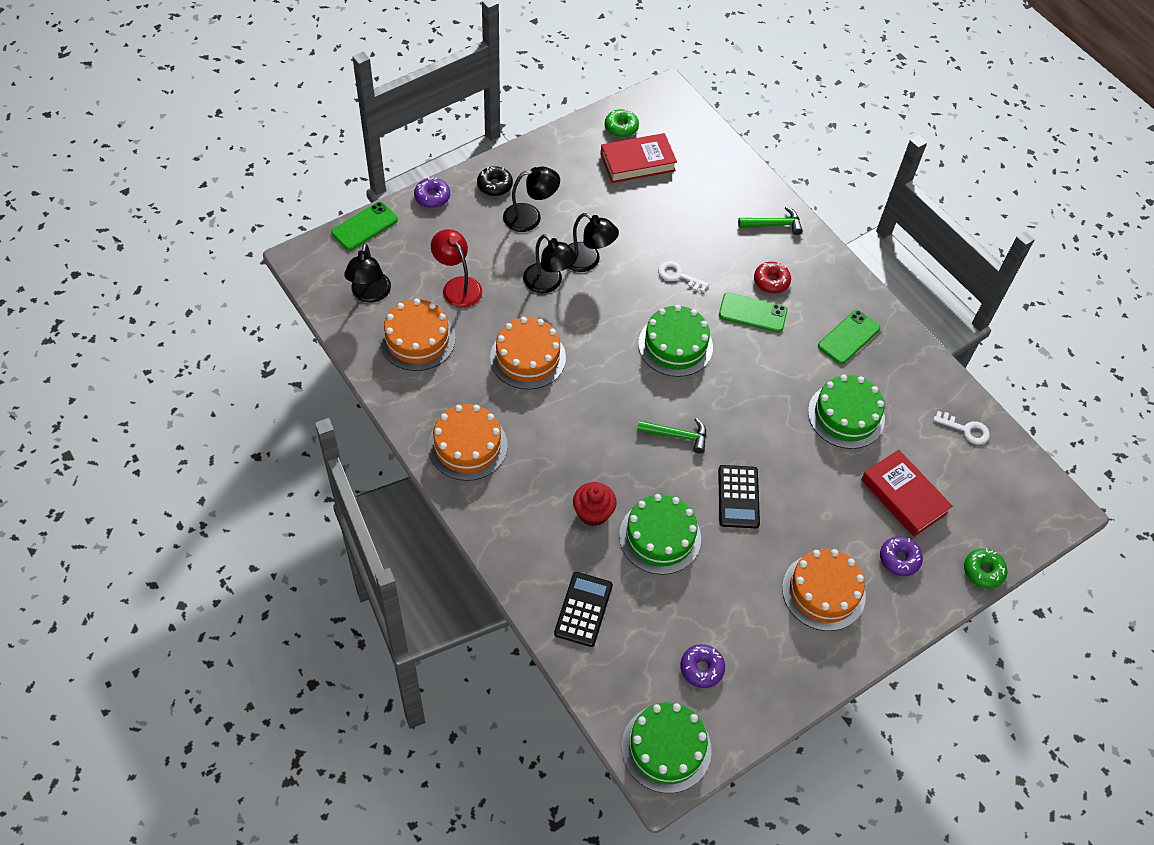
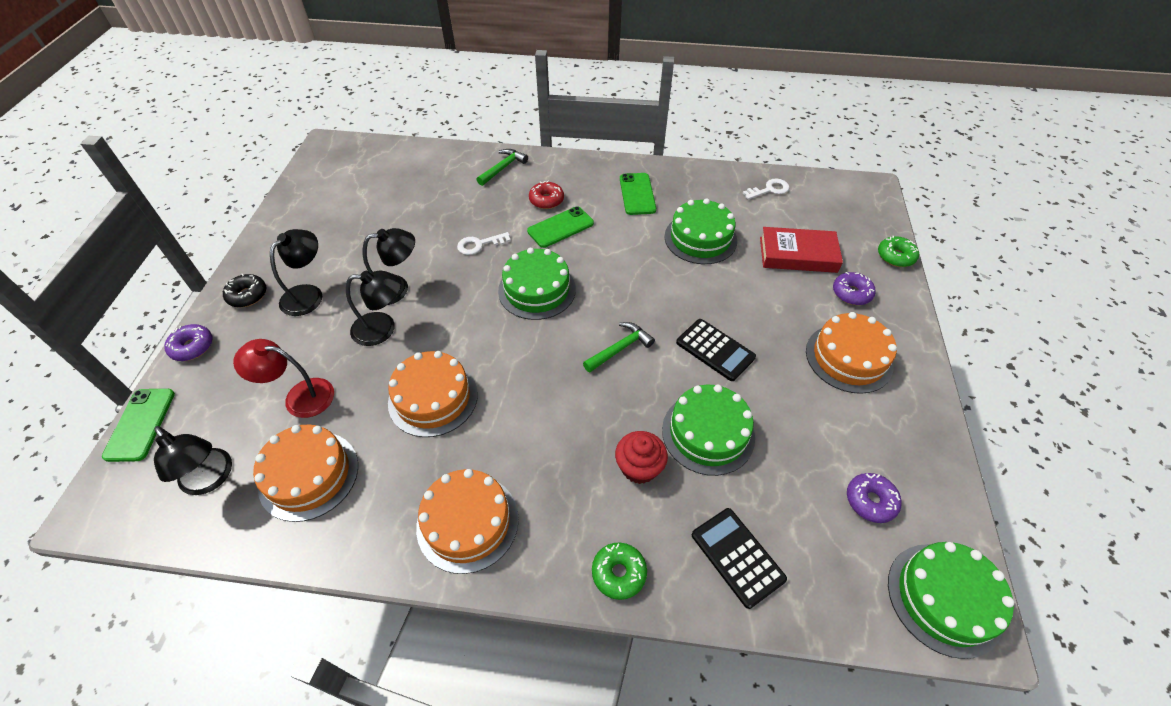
camera: 45 degrees left, 5 degrees down
(621, 127) = (315, 186): green donut -> green donut (619, 573)
(637, 162) = (356, 198): red book -> none

